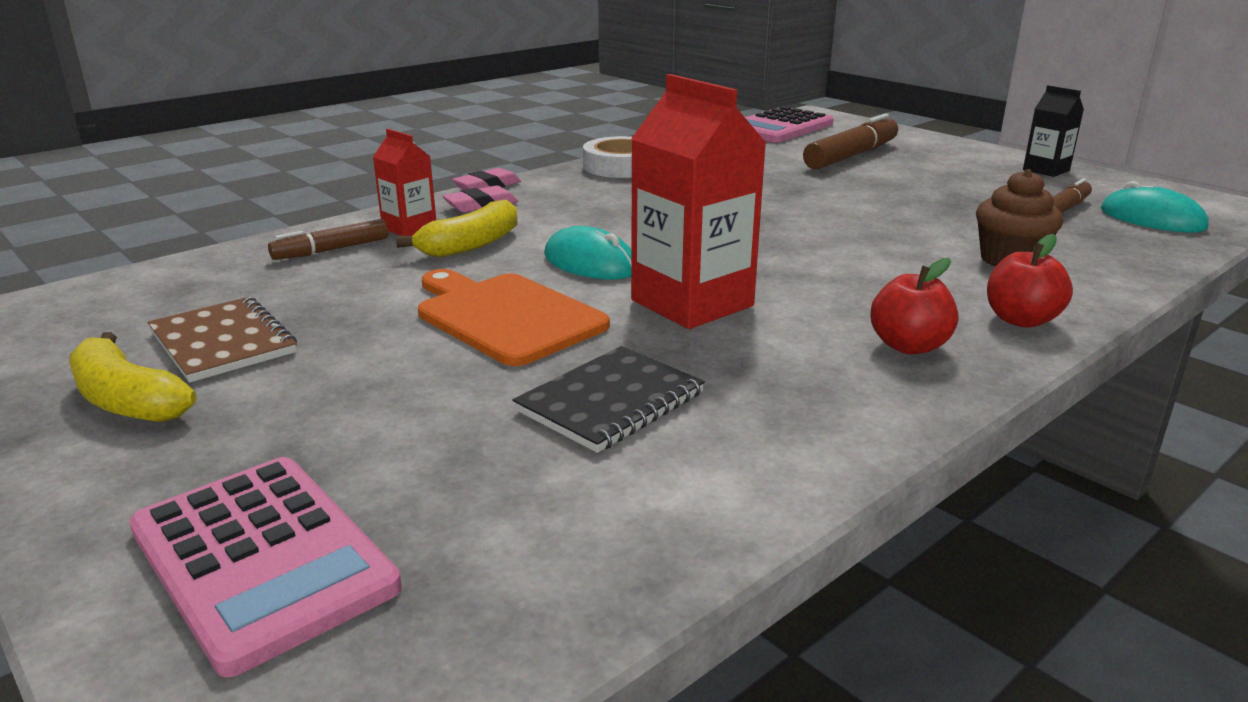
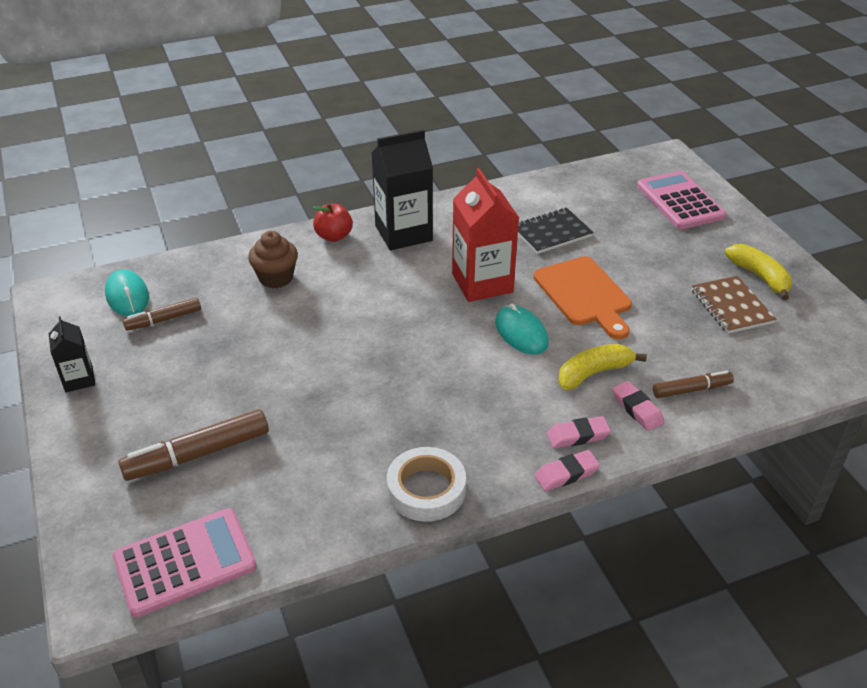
camera: 160 degrees left, 15 degrees up
(409, 228) = (637, 409): red carton -> pink eraser
(909, 346) = (403, 233): red apple -> black carton

